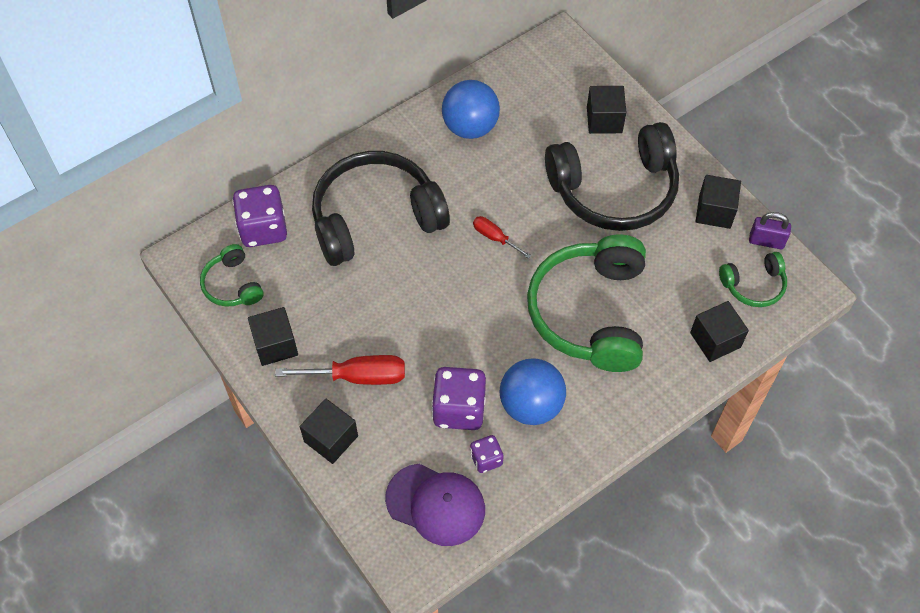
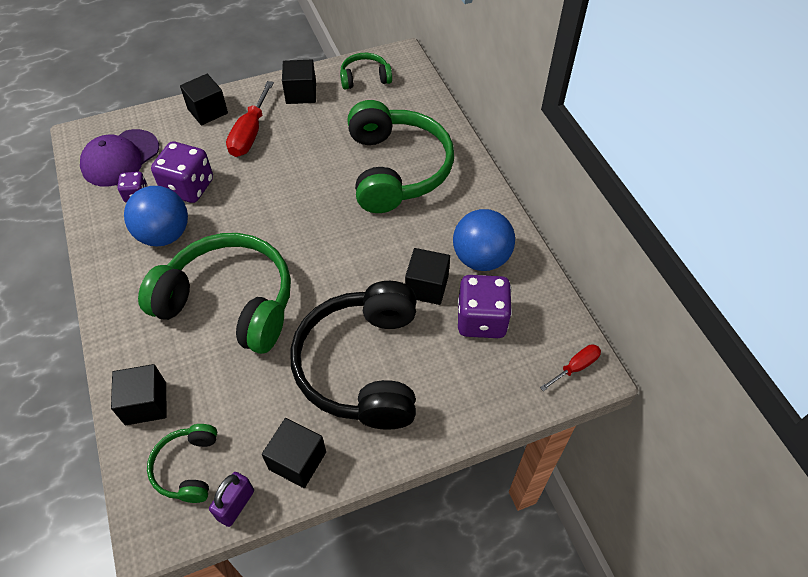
camera: 105 degrees right, 5 degrees down
(263, 229) = (411, 100): purple dice -> purple dice (481, 320)
(375, 218) = (396, 169): black headphones -> green headphones
(495, 237) = (343, 248): red screwdriver -> red screwdriver (575, 367)
(604, 120) = (459, 383): black cube -> black cube (426, 287)

